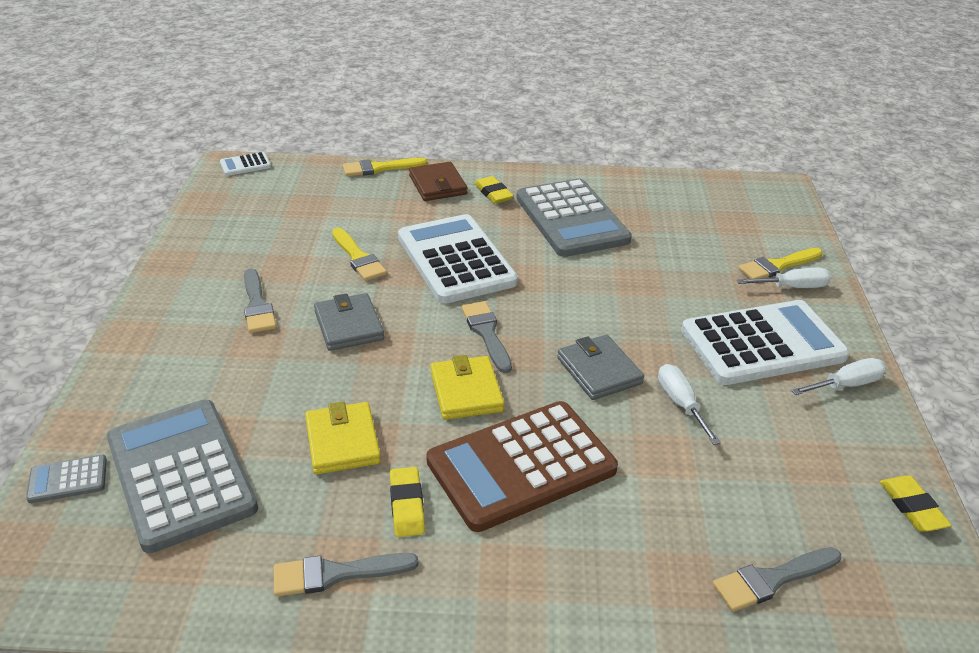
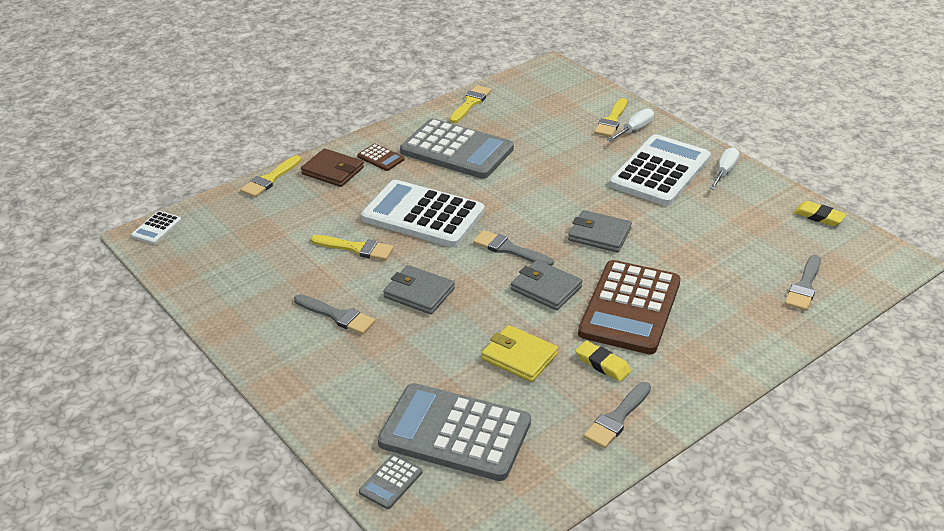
camera: 40 degrees left, 0 degrees up
(466, 391) = (546, 288): yellow wallet -> grey wallet
(493, 193) = (380, 158): yellow eraser -> brown calculator
(646, 184) = (470, 103): none -> yellow brush
(681, 404) = (663, 228): white screwdriver -> none

